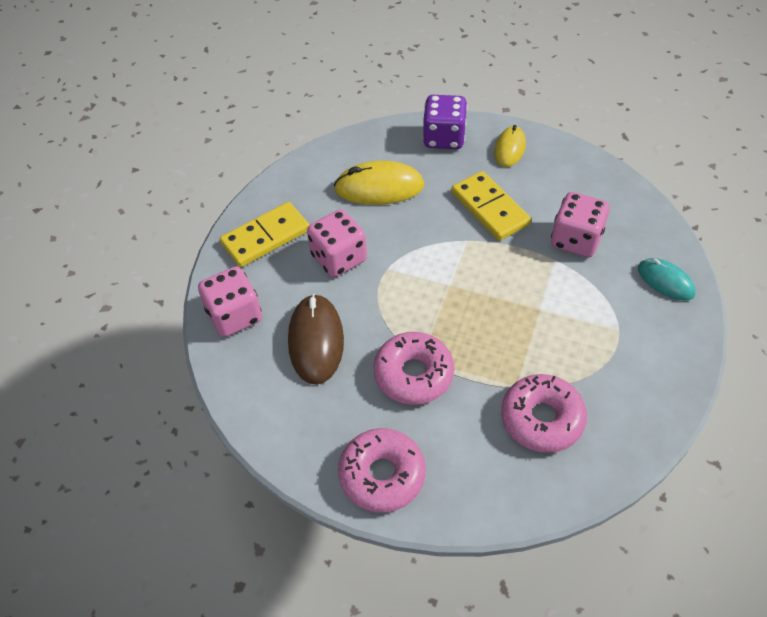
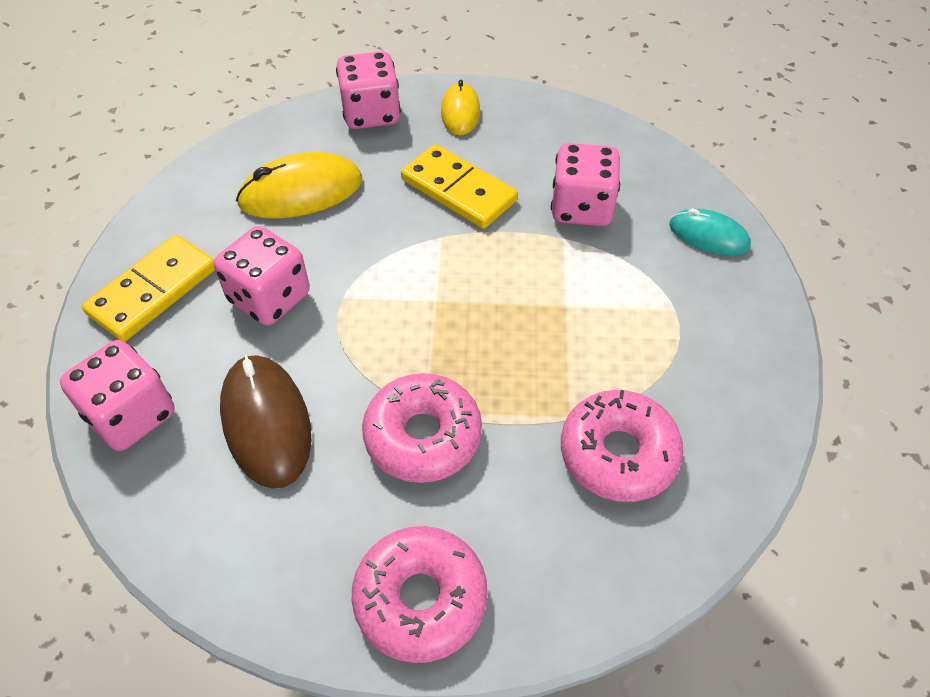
camera: 20 degrees left, 0 degrees up
(444, 138) = (371, 114): purple dice -> pink dice

